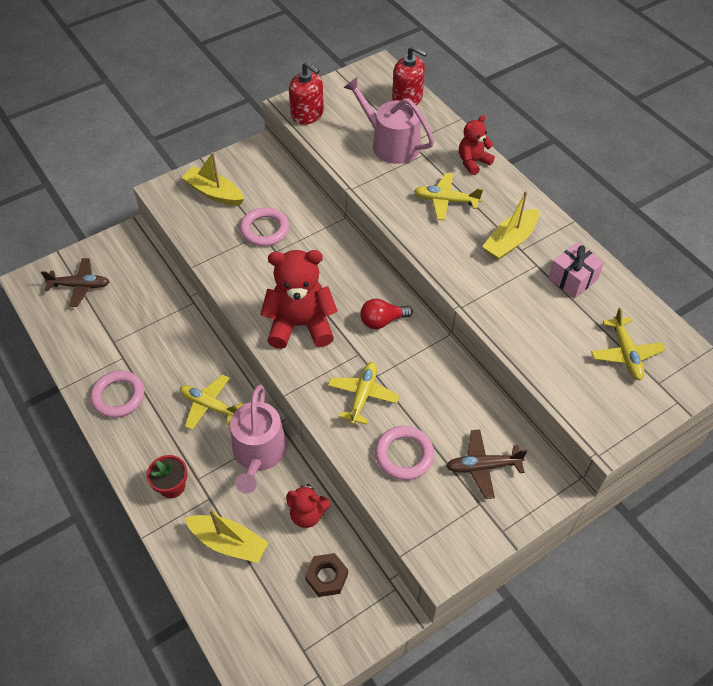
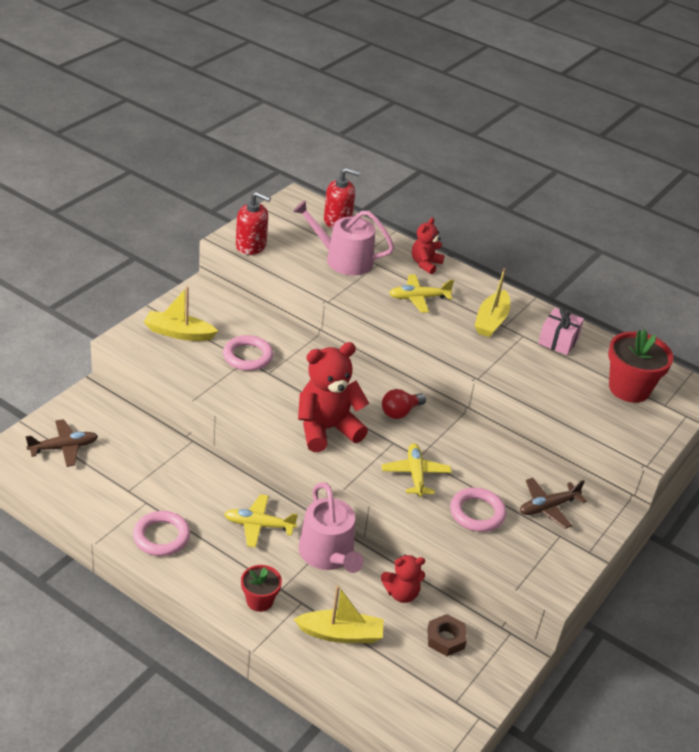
camera: 25 degrees left, 15 degrees down
(625, 354) = (629, 389): yellow plane -> red flower pot

